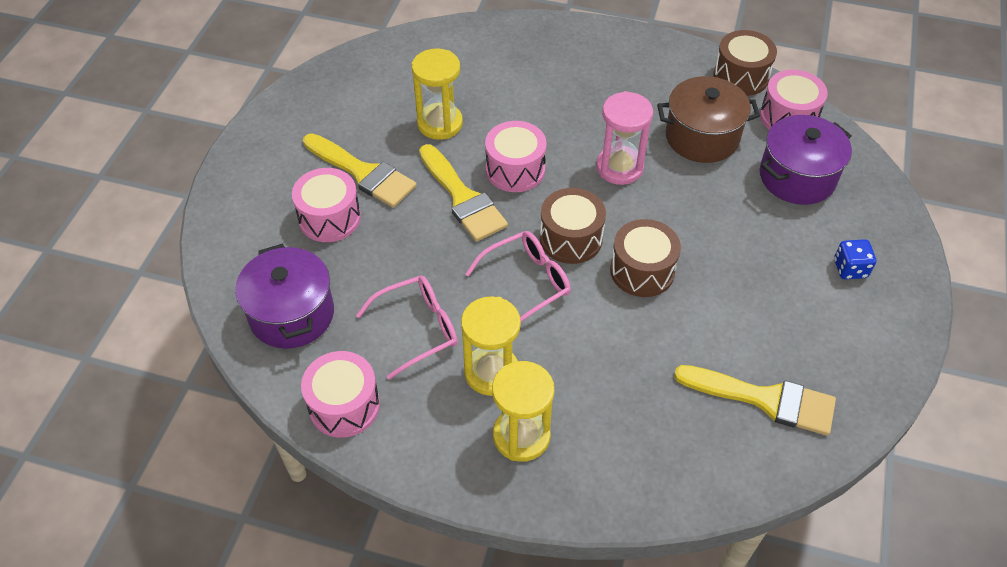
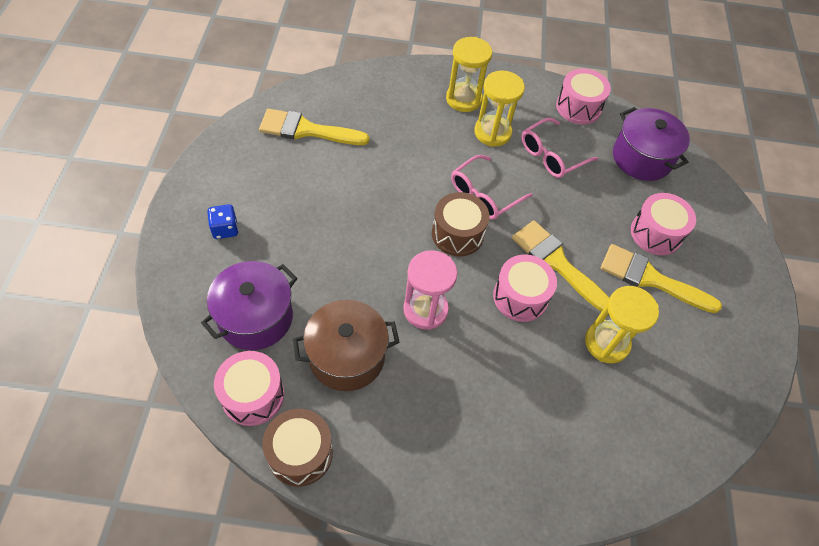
camera: 165 degrees right, 5 degrees up
(642, 270) = (396, 212): brown drum -> none

